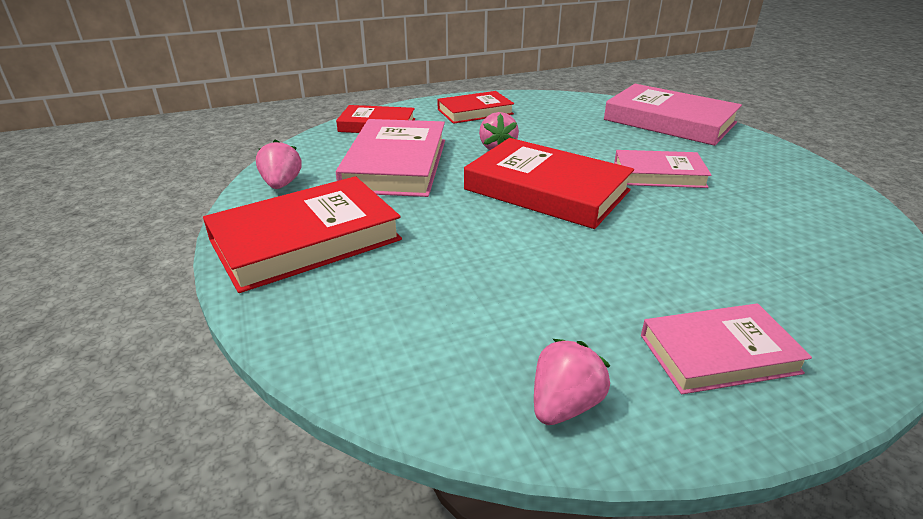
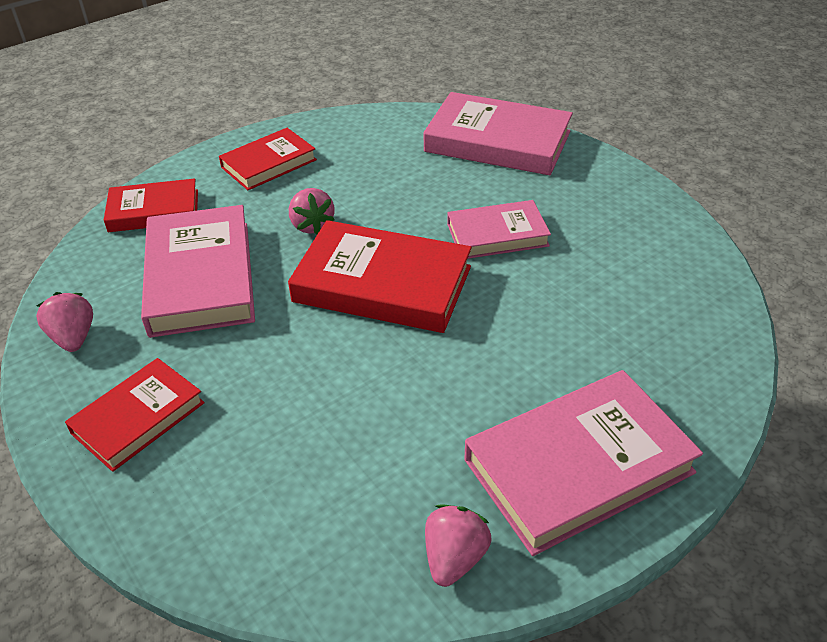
camera: 15 degrees left, 10 degrees up
(306, 240) = (138, 418): red book -> red book, size x0.61
(719, 354) = (578, 466): pink book -> pink book, size x1.63

